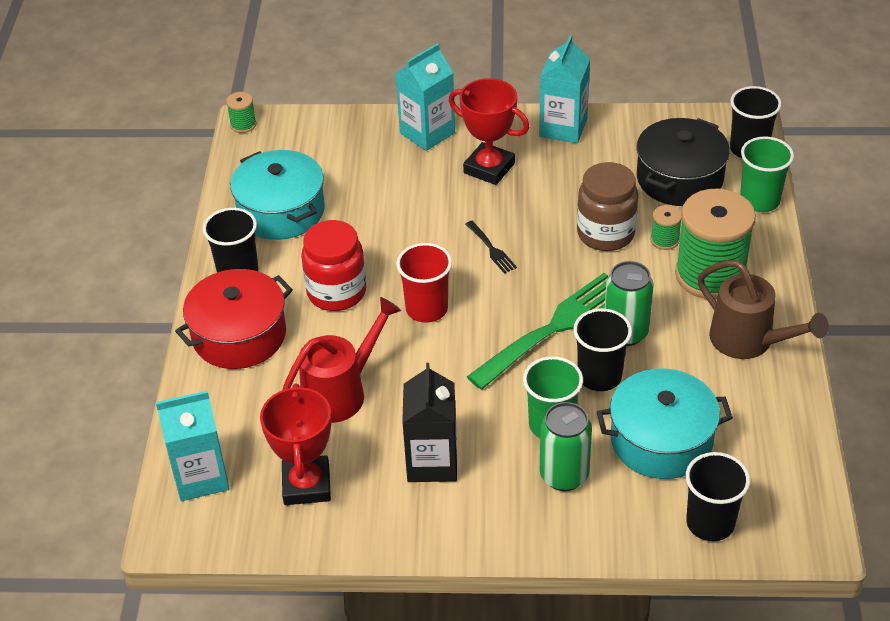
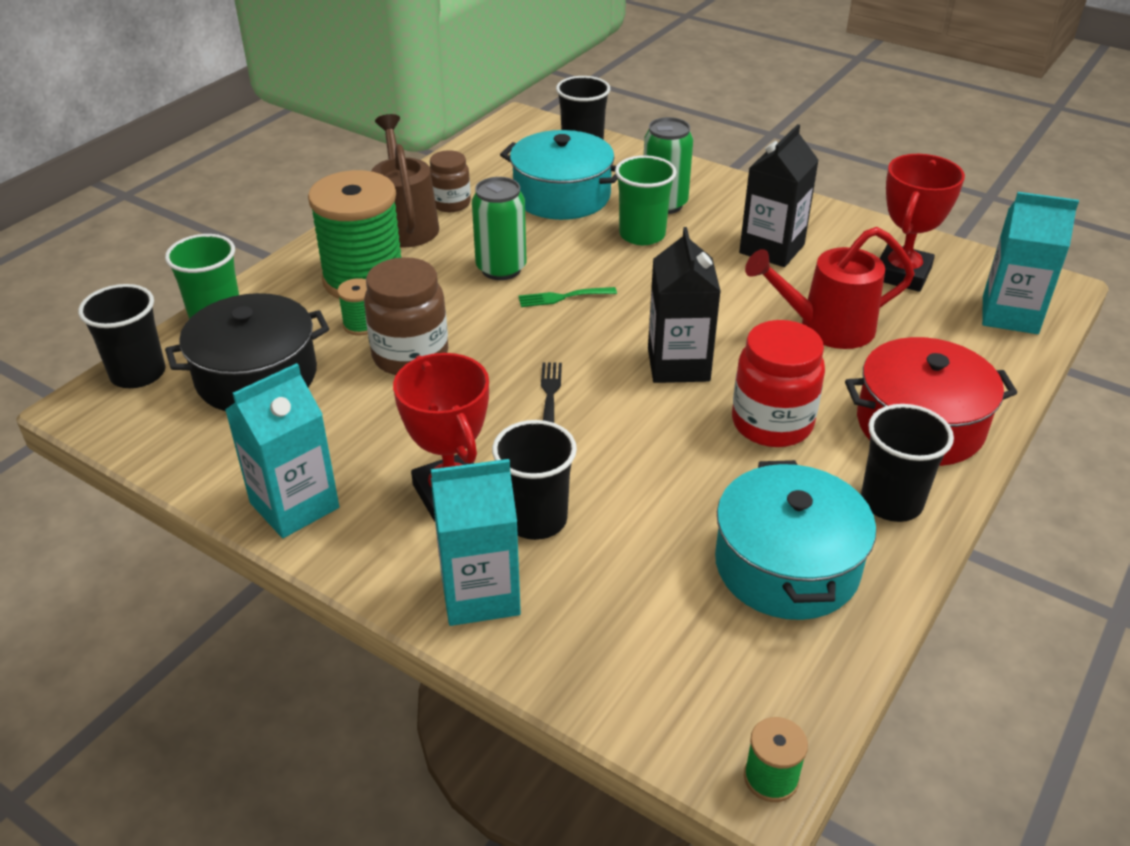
camera: 150 degrees left, 5 degrees down
(426, 309) = (678, 364): red cup -> black carton
(554, 328) = (563, 297): green fork -> green fork, size x0.42
(599, 376) = (563, 249): black cup -> black cup (536, 519)
(741, 382) = (451, 203): none -> brown jar

